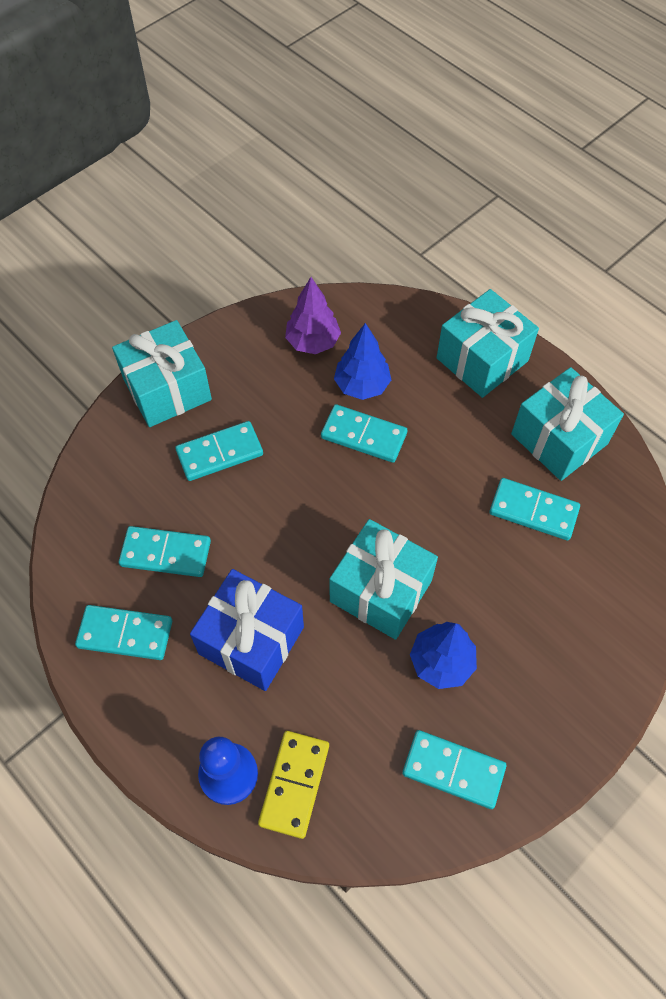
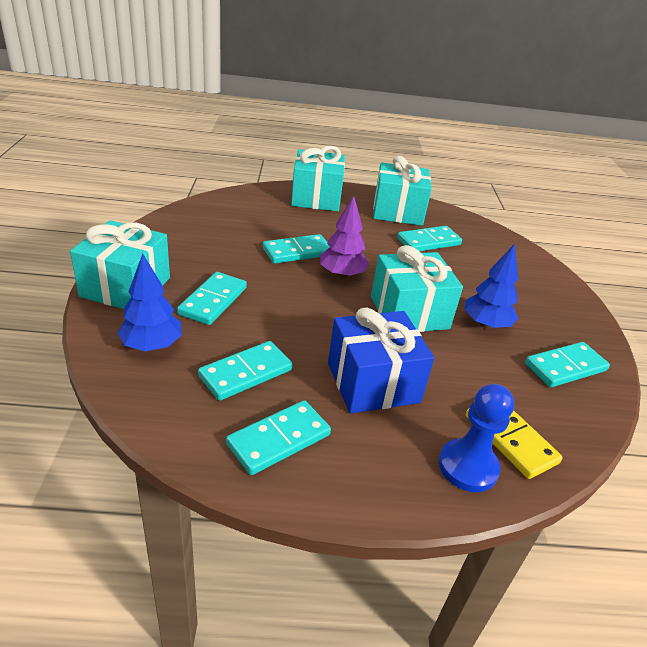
camera: 50 degrees left, 25 degrees down
(313, 342) = (206, 225): purple tree -> purple tree (342, 274)
(362, 386) = (265, 232): blue tree -> blue tree (152, 346)

